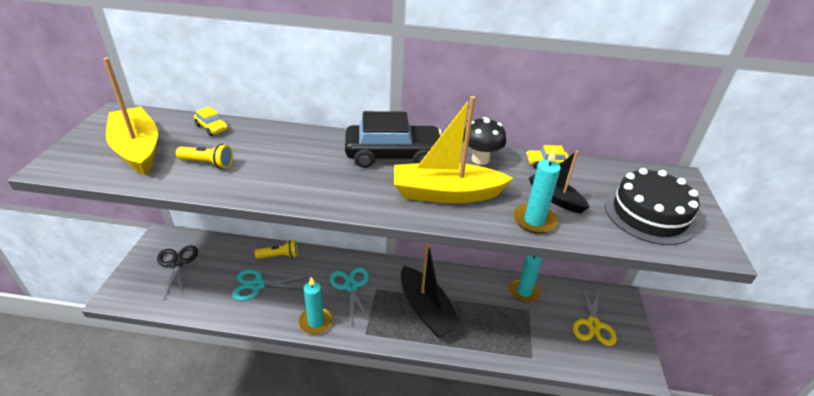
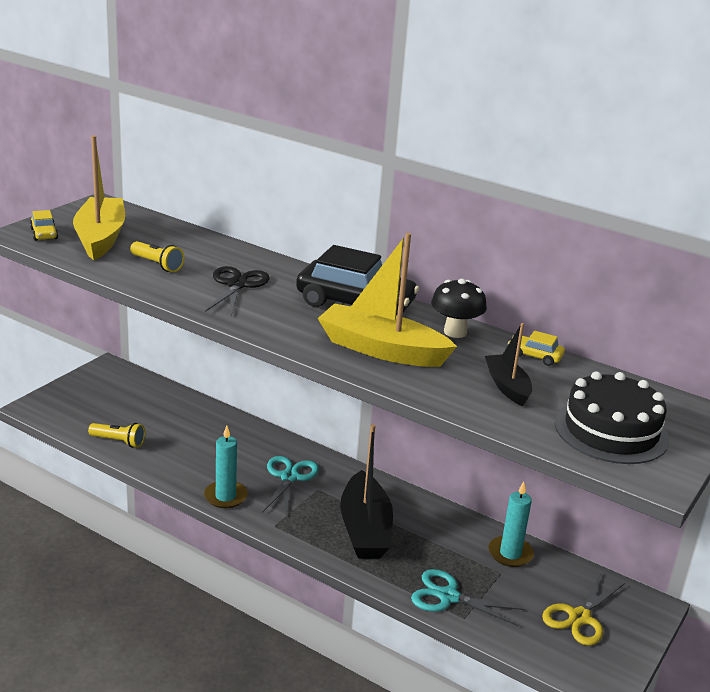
camera: 25 degrees right, 10 degrees down
(177, 263) = (111, 397): black scissors -> black scissors (237, 285)
(212, 128) = (184, 236): yellow car -> yellow car (44, 234)
(257, 285) = (183, 443): turquoise scissors -> turquoise scissors (448, 596)
(279, 256) = (226, 423): yellow flashlight -> yellow flashlight (119, 441)
(534, 220) = (458, 397): turquoise candle -> none

